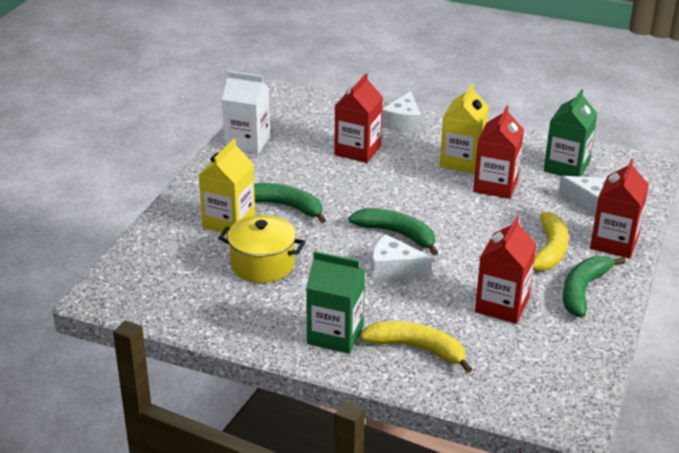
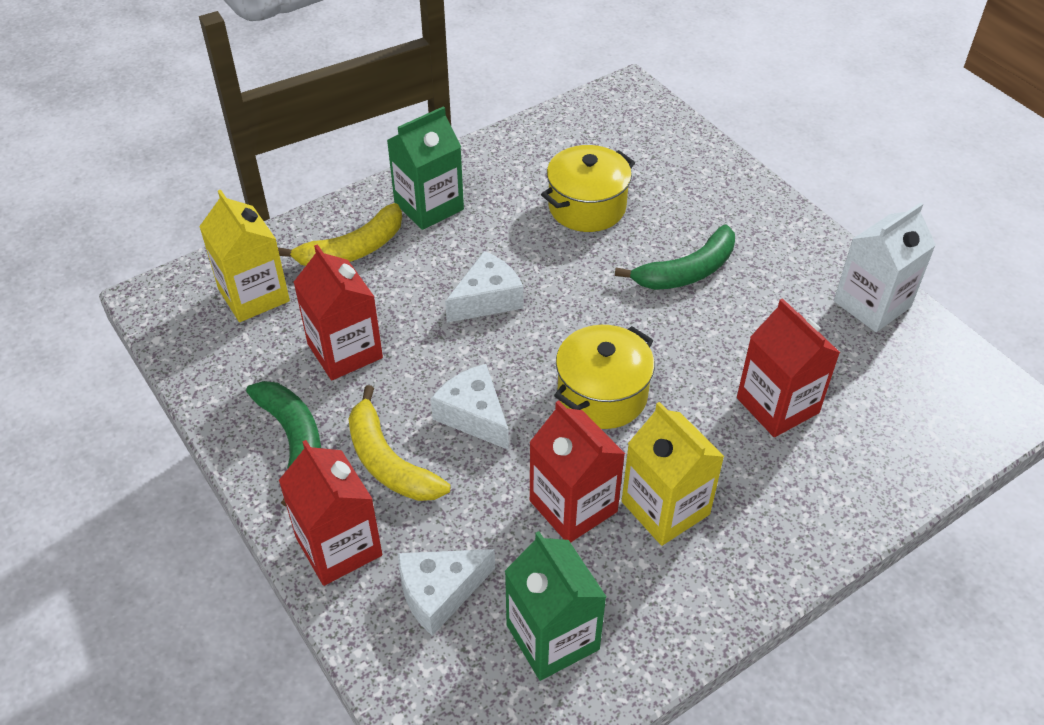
camera: 125 degrees right, 15 degrees up
(229, 222) = (689, 214): yellow carton -> yellow carton (254, 295)
(397, 234) = (550, 338): green banana -> none
(403, 123) = (830, 505): white cheese -> white cheese (474, 415)
(416, 202) = (602, 395): none -> yellow pot

